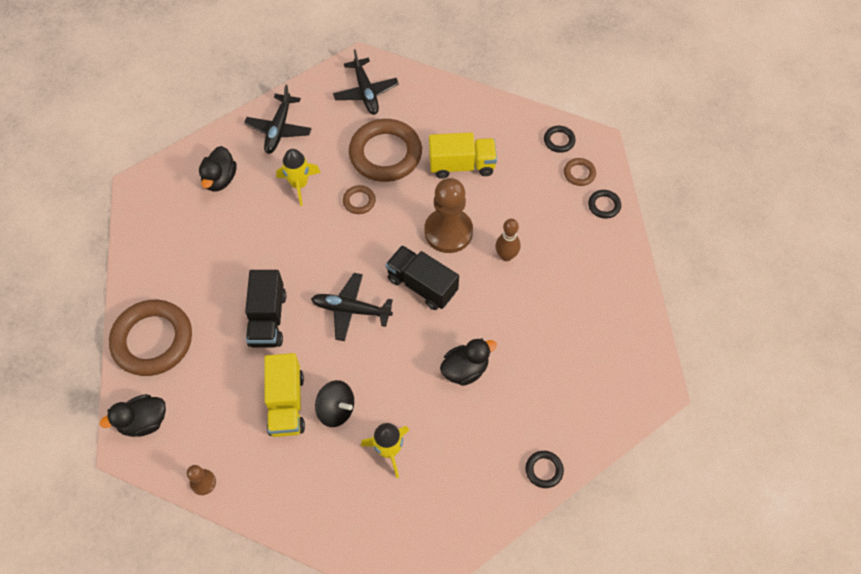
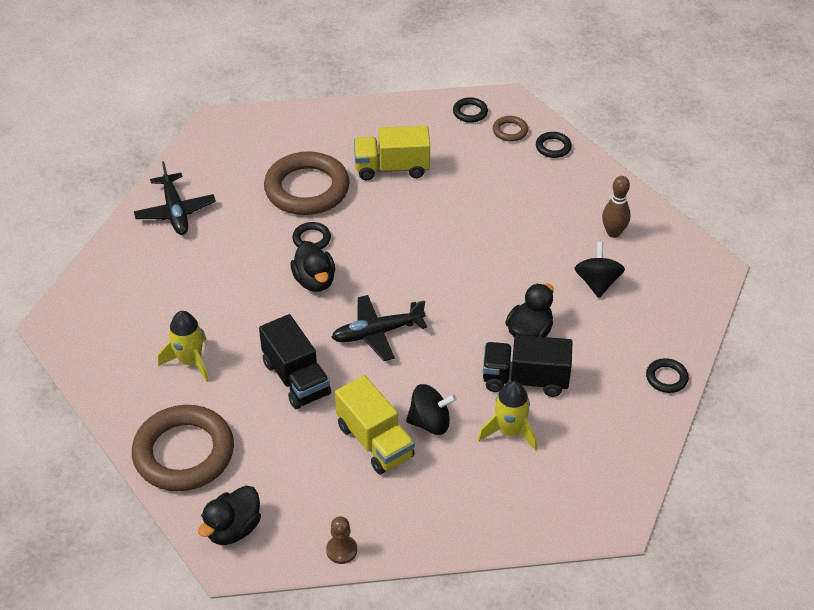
camera: 30 degrees left, 15 degrees down
(220, 179) = (145, 280): black duck -> black duck (314, 281)
(299, 184) = (236, 250): yellow rocket -> yellow rocket (190, 361)
(359, 201) = (311, 239): brown ring -> black ring
(365, 92) = (244, 145): black plane -> none
(422, 285) = (432, 282): black truck -> black truck (525, 380)
(448, 232) = (422, 227): brown pawn -> none
(462, 165) = (392, 168): yellow truck -> yellow truck turned 150 degrees counterclockwise
(506, 256) = (494, 224): brown bowling pin -> brown bowling pin (613, 233)
(550, 352) = (597, 283): none -> black spinning top

